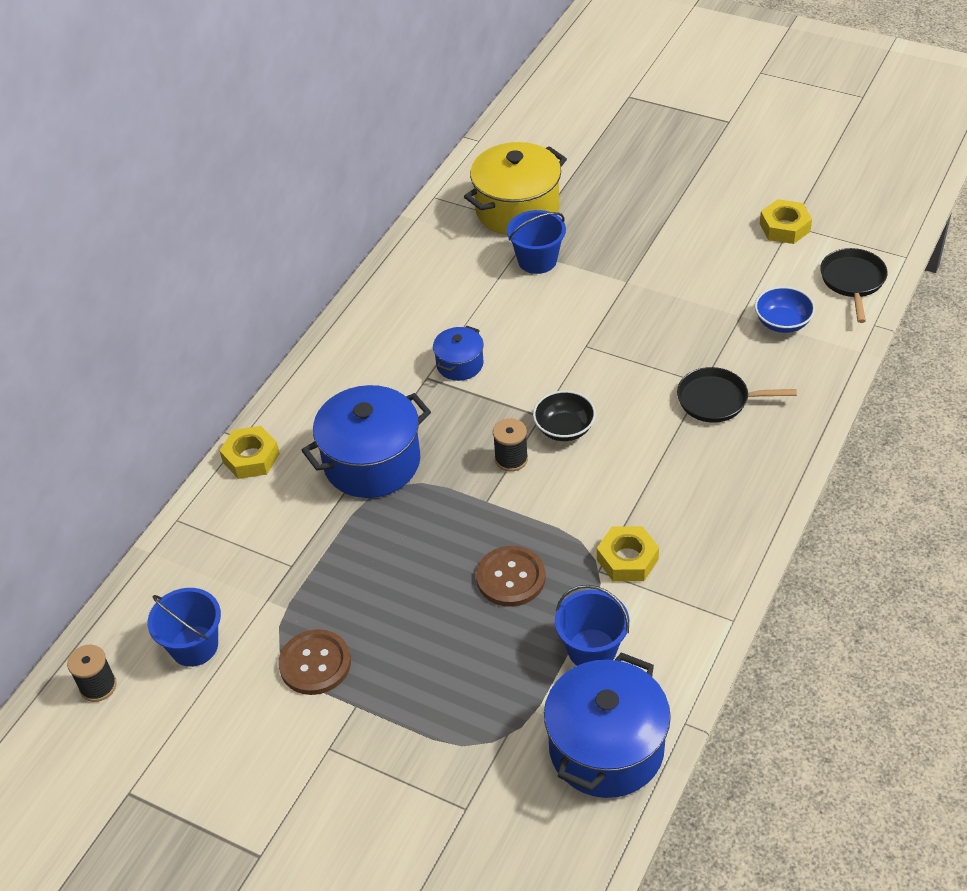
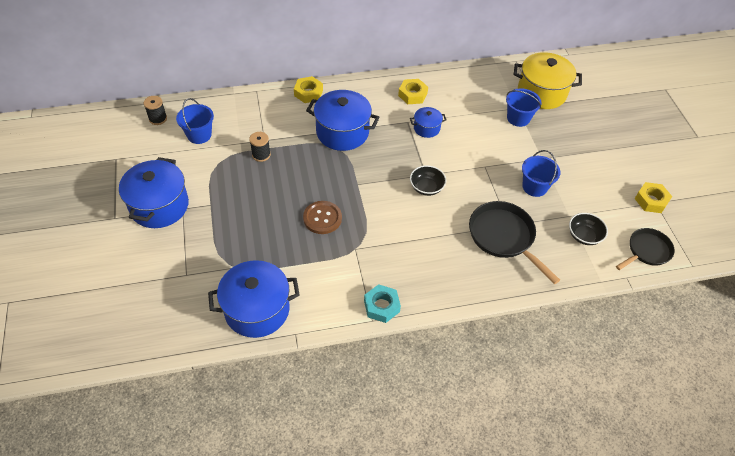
camera: 45 degrees right, 5 degrees up
(293, 778) = (159, 206): none -> blue pot
(315, 663) = (221, 178): brown button -> none
(511, 459) = (390, 179): black spool -> black spool (261, 155)
(592, 649) = (307, 272): blue bucket -> blue bucket (534, 187)
(627, 559) = (371, 256): yellow nut -> yellow nut (412, 95)
(718, 400) = (504, 237): black pan -> black pan, size x1.53
(718, 596) = (381, 306): none -> turquoise nut
(782, 322) = (584, 236): blue bowl -> black bowl

